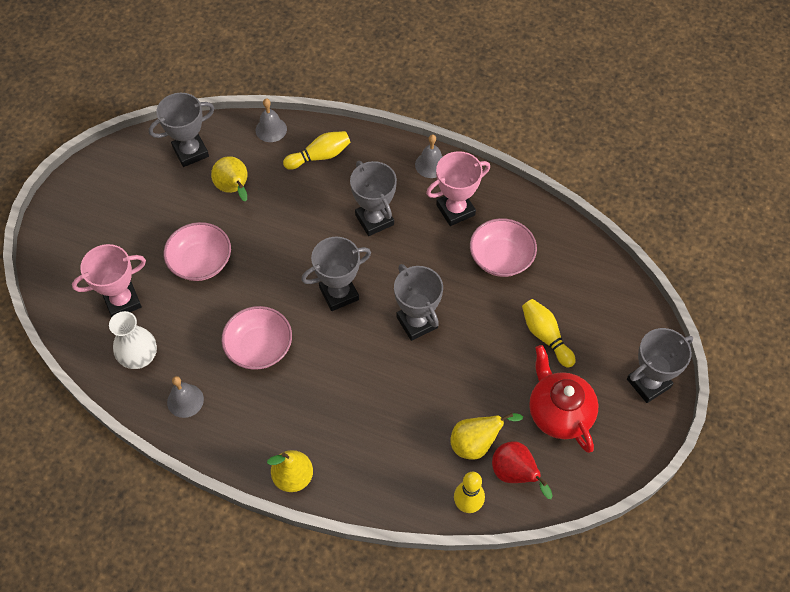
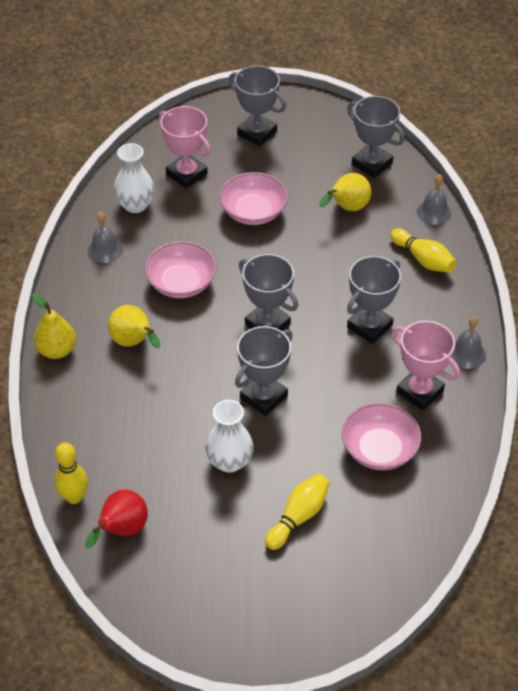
camera: 70 degrees right, 10 degrees down
(474, 369) = (229, 461): none -> white vase
(476, 443) = (144, 486): yellow pear -> yellow pear (134, 342)
(559, 412) = (209, 553): red teapot -> none
(648, 383) = (282, 634): grey trophy -> grey trophy (257, 133)

